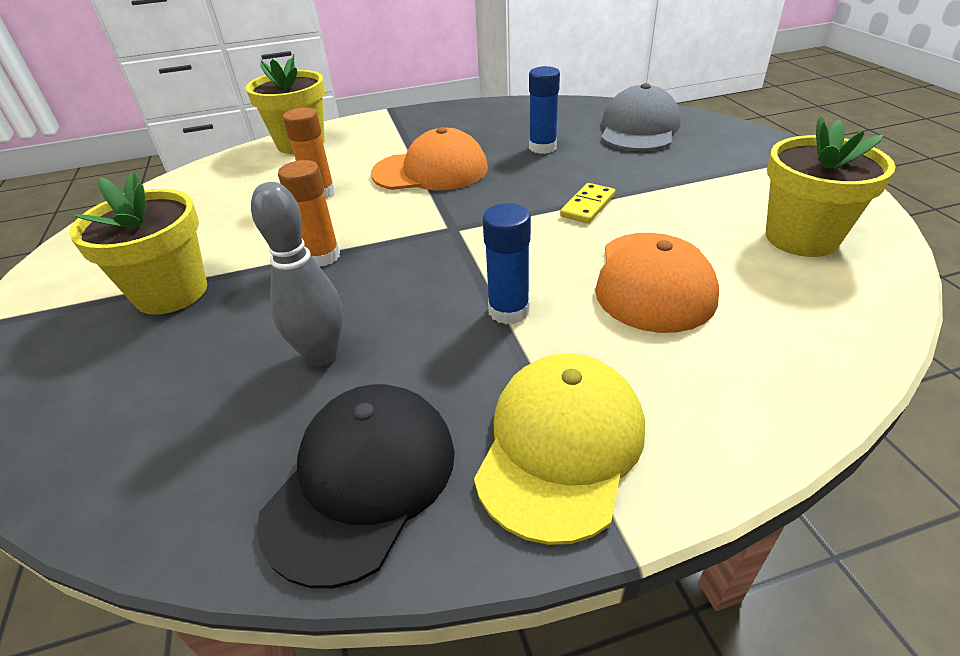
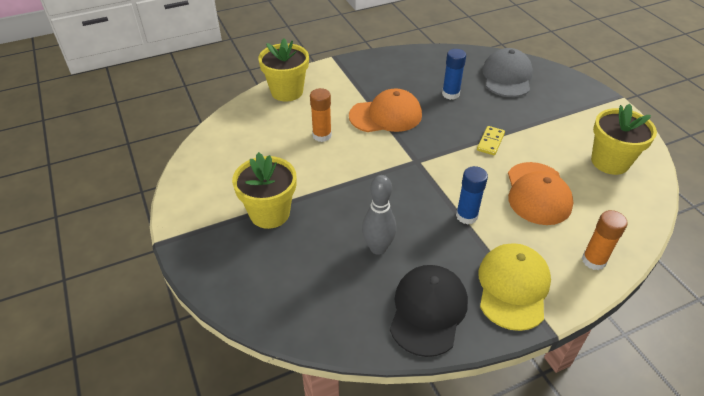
camera: 10 degrees left, 5 degrees up
(322, 256) = (347, 184): orange glue stick -> orange glue stick (593, 260)

